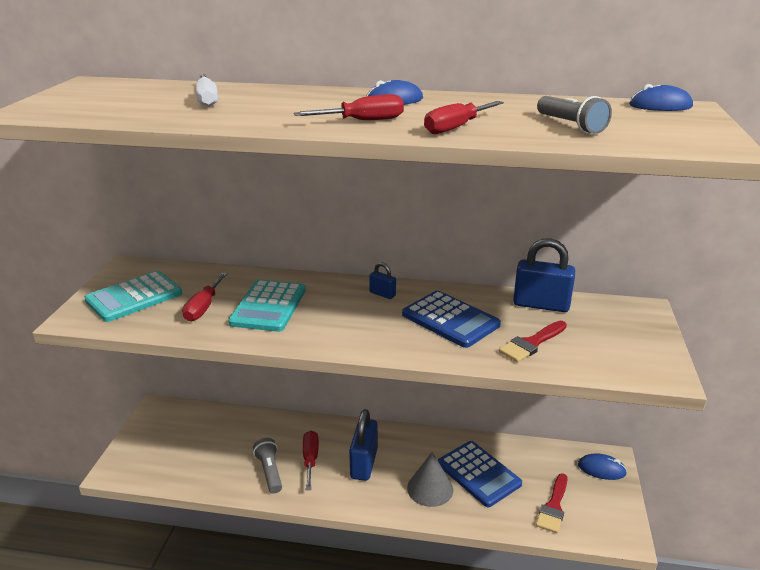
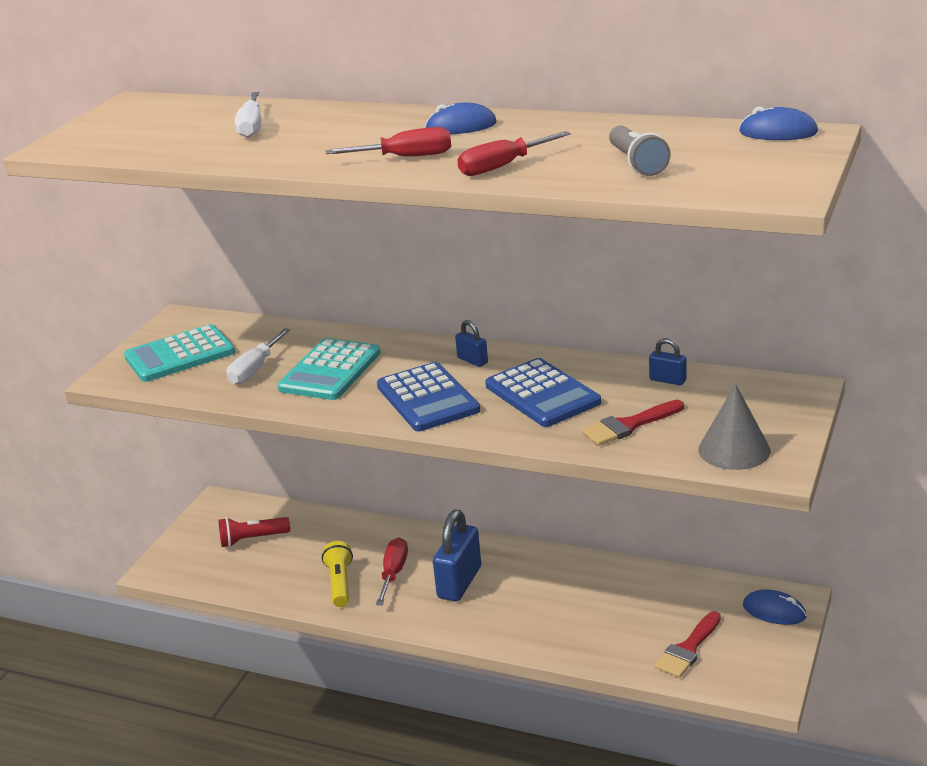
camera: 15 degrees right, 0 degrees up
(190, 438) = (252, 539): none -> red flashlight
(203, 307) = (255, 369): red screwdriver -> white screwdriver
(269, 472) = (340, 583): grey flashlight -> yellow flashlight
(430, 488) = (534, 616): grey cone -> grey cone (734, 450)
(479, 474) = (604, 605): blue calculator -> blue calculator (428, 398)
(541, 305) = (667, 380): blue padlock -> blue padlock, size x0.50

